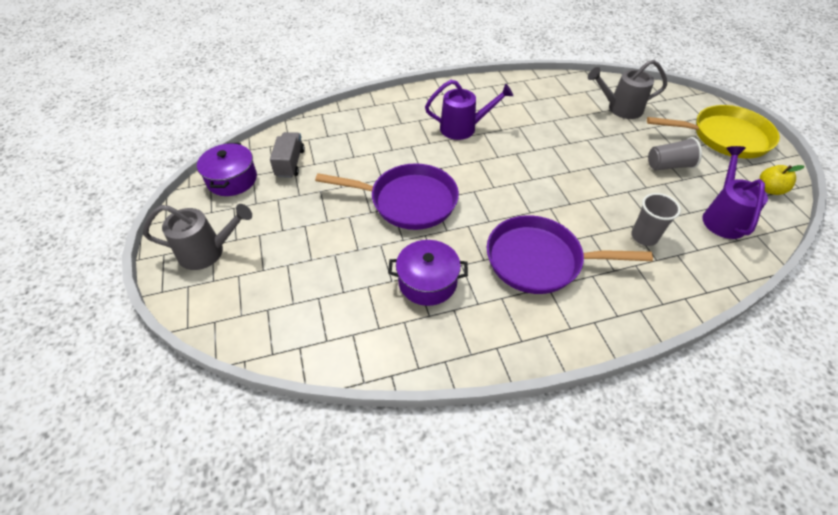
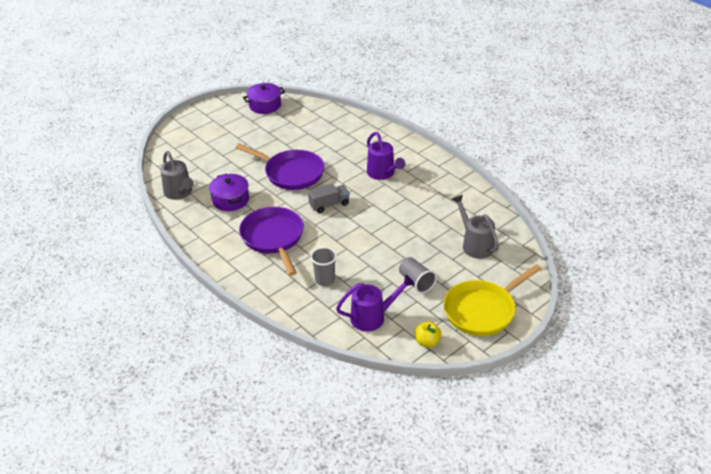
camera: 65 degrees right, 10 degrees down
(208, 251) = (208, 121): grey watering can -> grey watering can (180, 193)
(290, 163) = (293, 119): grey truck -> grey truck (329, 205)
(408, 201) = (291, 173): purple pan -> purple pan turned 45 degrees counterclockwise
(724, 137) = (483, 310): yellow pan -> yellow pan turned 75 degrees clockwise

